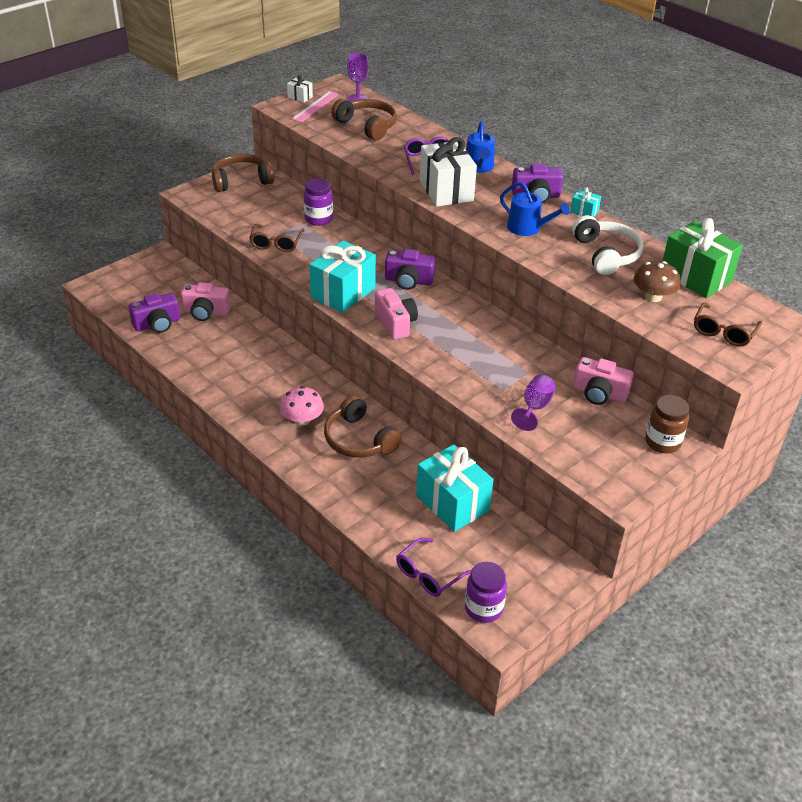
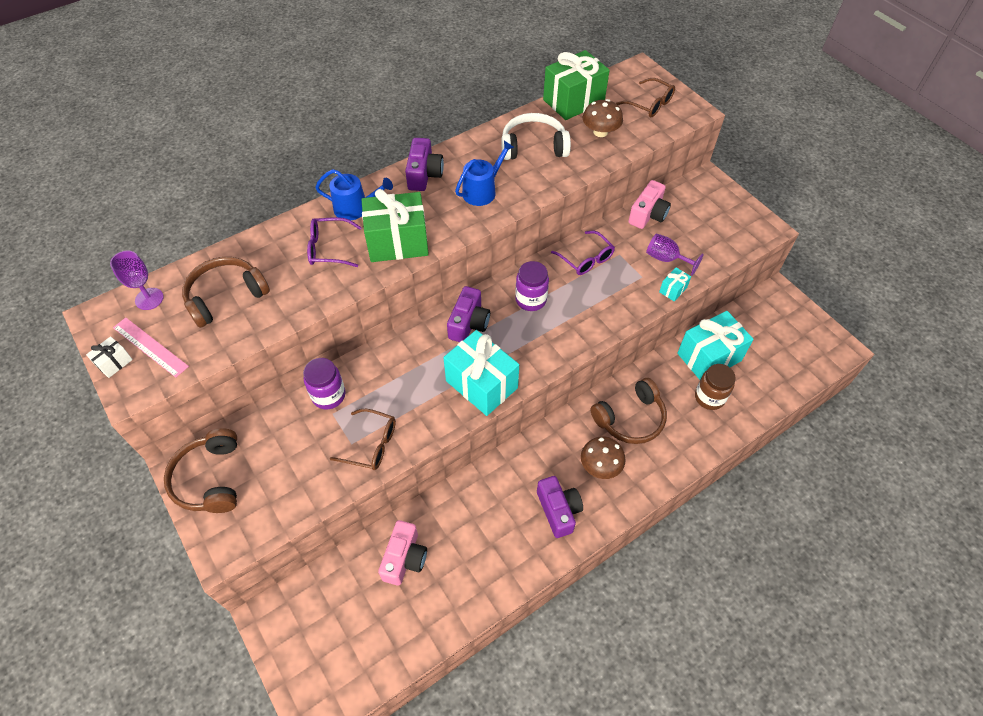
camera: 80 degrees left, 15 degrees up
(157, 324) = (418, 618): purple camera -> purple camera (558, 510)
(302, 420) = (600, 465): pink mushroom -> brown mushroom
(395, 323) = (540, 343): pink camera -> none
(429, 574) = (788, 385): purple glasses -> purple glasses (586, 259)
(446, 191) = (398, 242): white gift -> green gift
(483, 608) = (818, 354): purple jar -> purple jar (531, 300)
(584, 212) = (460, 146): turquoise gift -> turquoise gift (673, 290)
(662, 442) = (705, 191): brown jar -> brown jar (709, 397)

